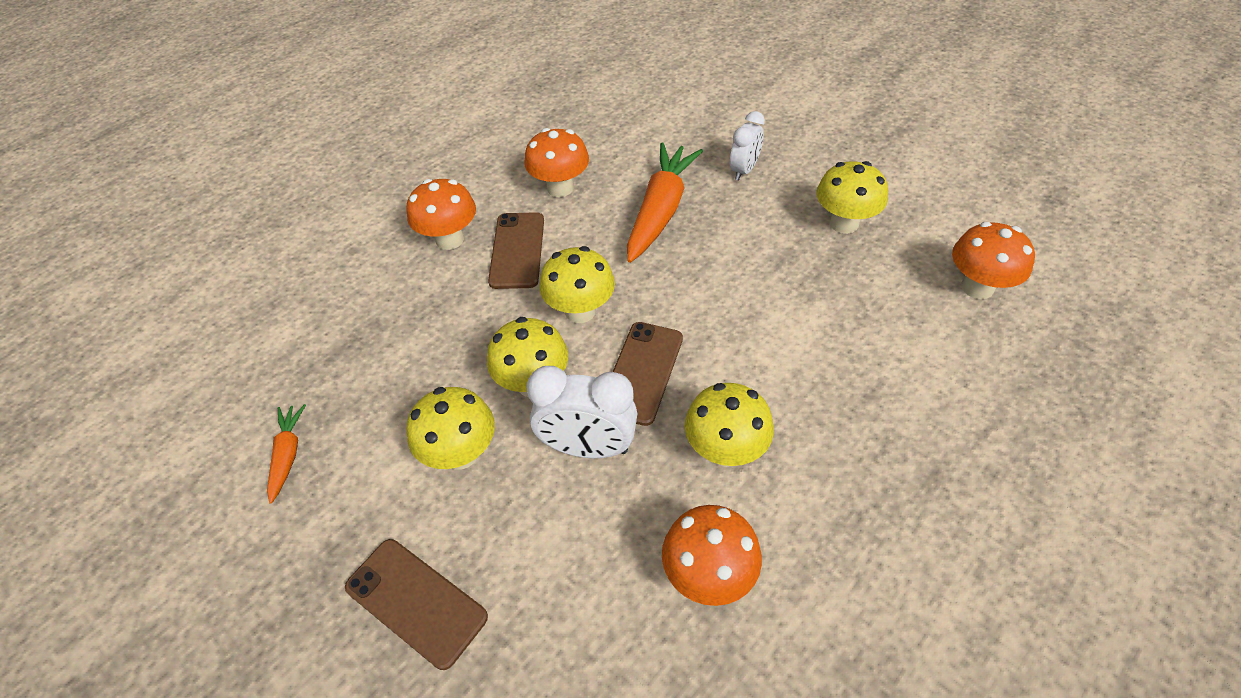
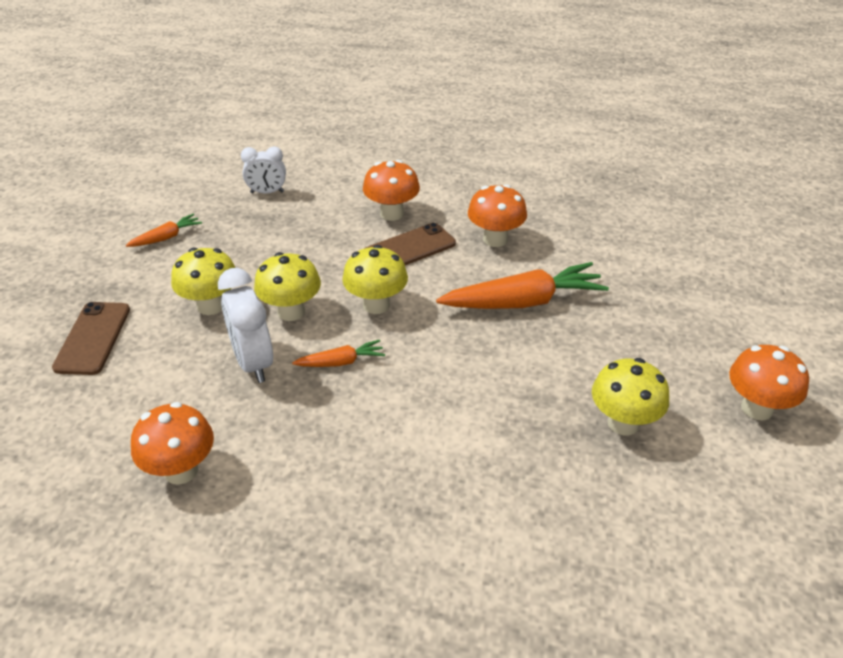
camera: 55 degrees right, 10 degrees down
(642, 372) = (341, 362): brown phone -> orange carrot
(725, 450) = (298, 438): yellow mushroom -> none
(744, 170) = (626, 331): white clock -> white clock (267, 192)
(977, 287) = (629, 556): orange mushroom -> orange mushroom (757, 408)

